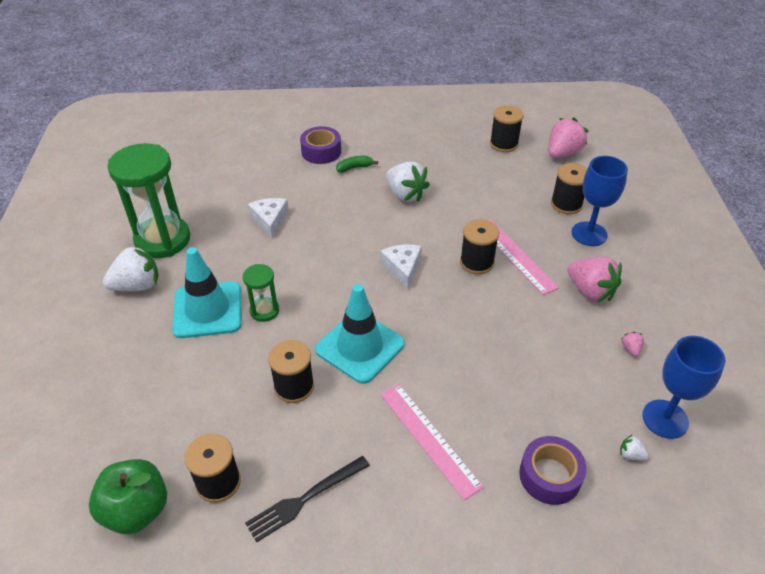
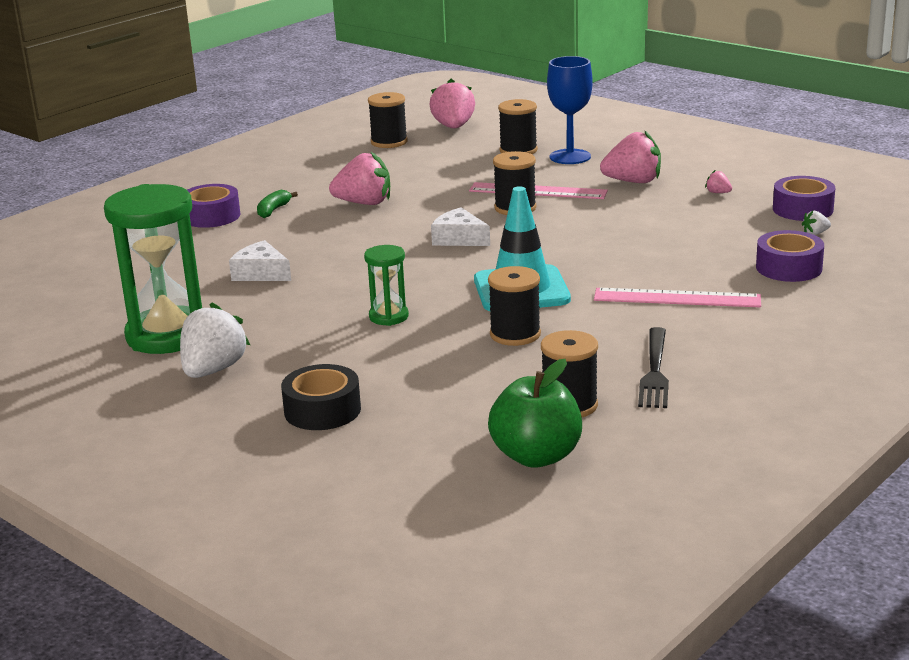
camera: 45 degrees left, 20 degrees down
(124, 364) = (322, 410): none -> black tape
(208, 310) = (330, 344): turquoise traffic cone -> none
(405, 194) = (364, 203): white strawberry -> pink strawberry
(665, 419) = (802, 209): blue goblet -> purple tape

